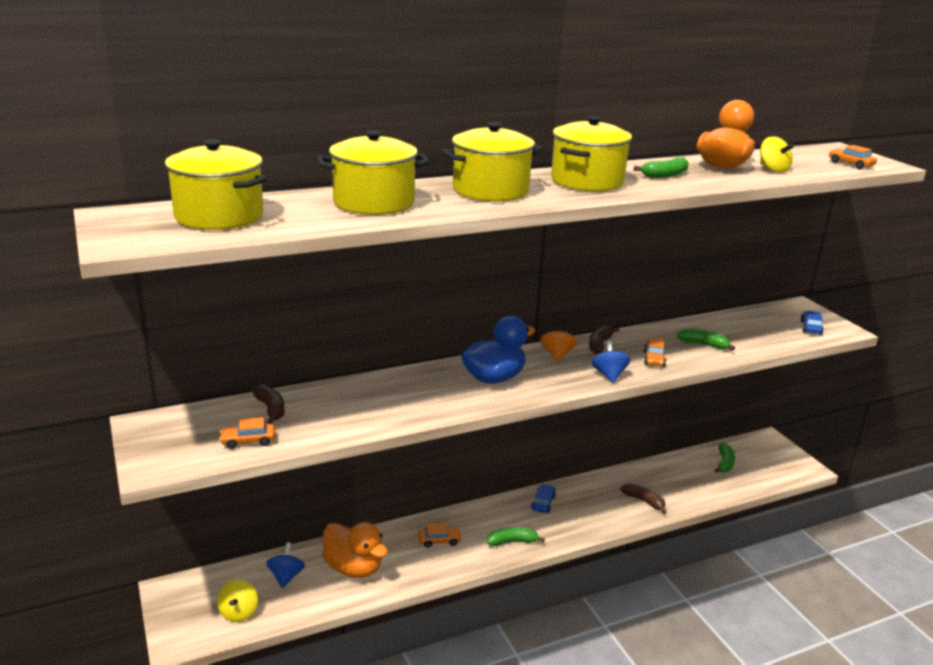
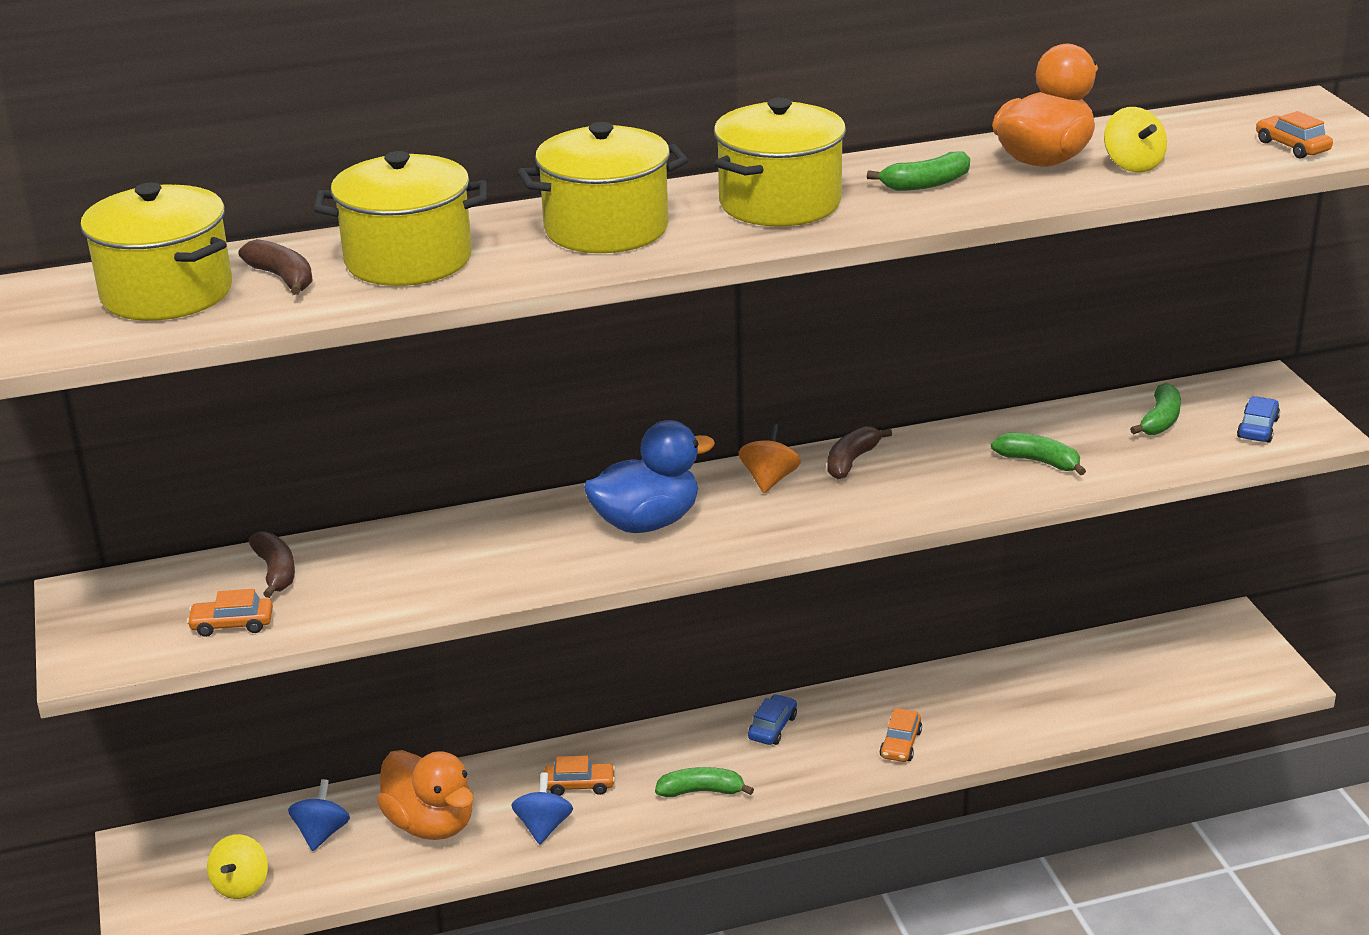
camera: 10 degrees right, 5 degrees up
(609, 375) = (844, 519): blue spinning top -> blue spinning top (543, 827)
(644, 501) = (953, 730): brown banana -> brown banana (283, 278)
(654, 359) = (936, 489): orange car -> orange car (900, 744)
(724, 463) = (1126, 665): green banana -> green banana (1160, 420)

